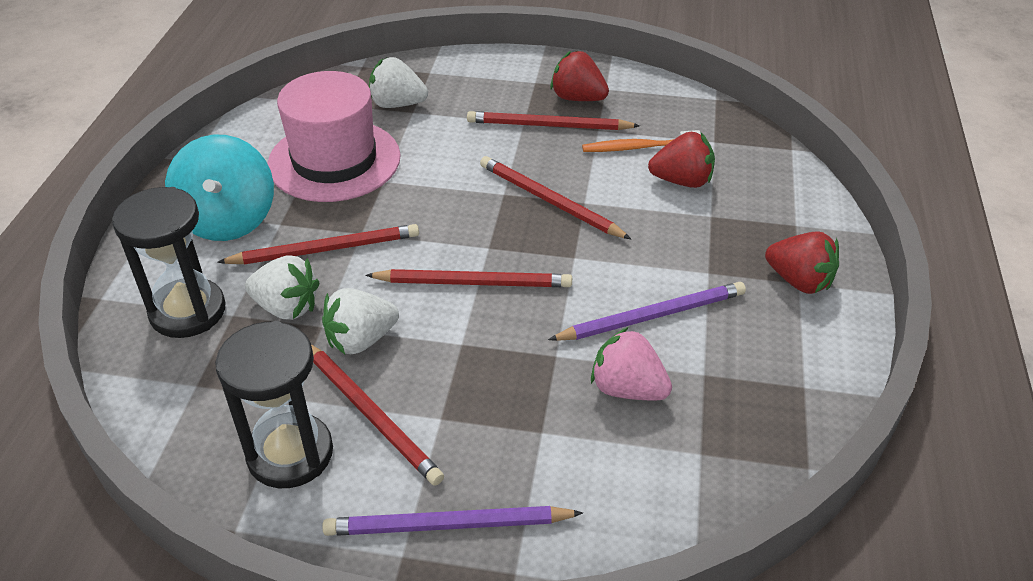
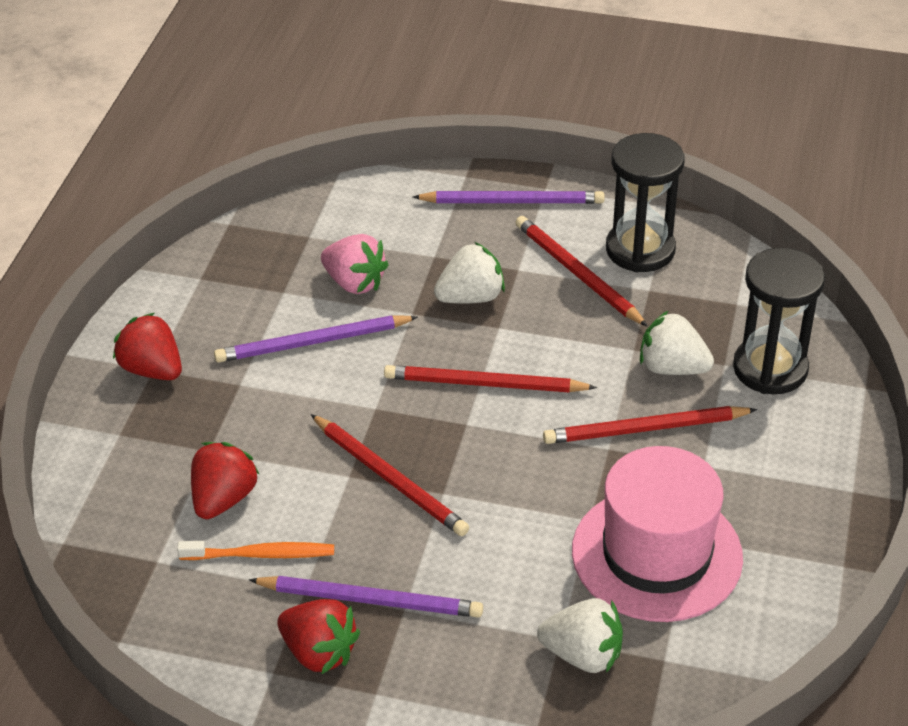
camera: 175 degrees left, 0 degrees up
(228, 219) = (765, 473): turquoise spinning top -> none
(361, 340) = (594, 334): white strawberry -> white strawberry (471, 297)
(548, 126) = (371, 600): red pencil -> purple pencil
(682, 181) = (223, 499): red strawberry -> red strawberry turned 105 degrees clockwise

